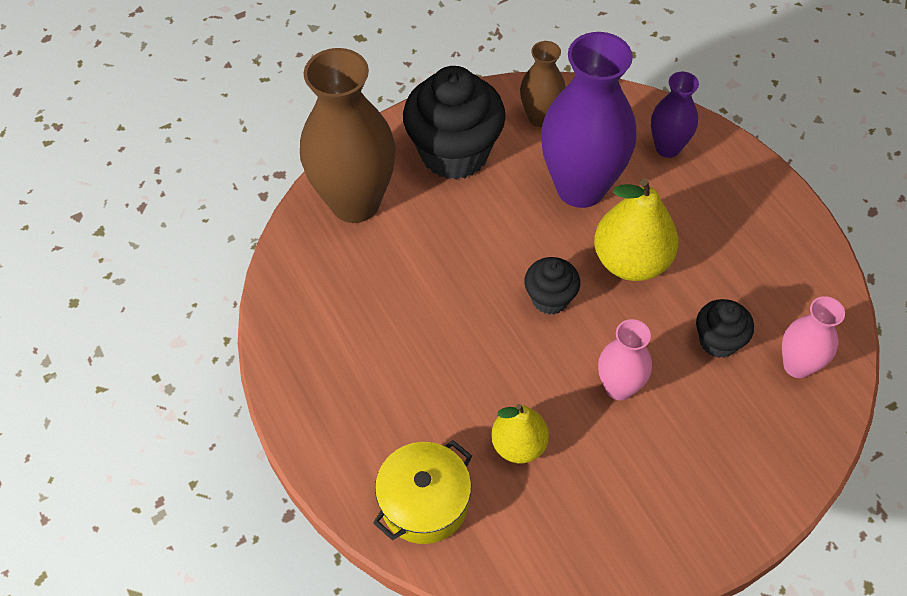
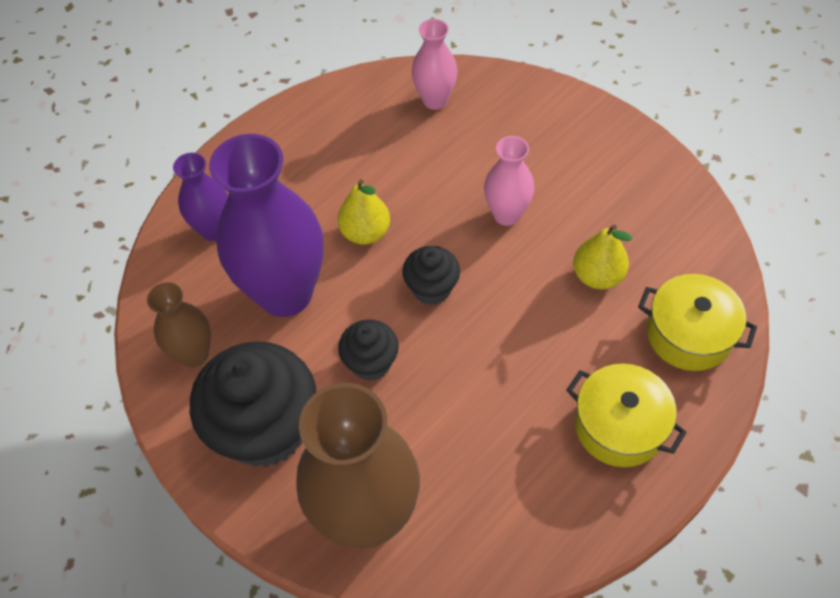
camera: 105 degrees left, 0 degrees up
(356, 404) = (619, 426): none -> yellow pot
(631, 261) = (365, 232): yellow pear -> yellow pear, size x0.63
(718, 341) = (431, 154): black cupcake -> black cupcake (371, 363)

